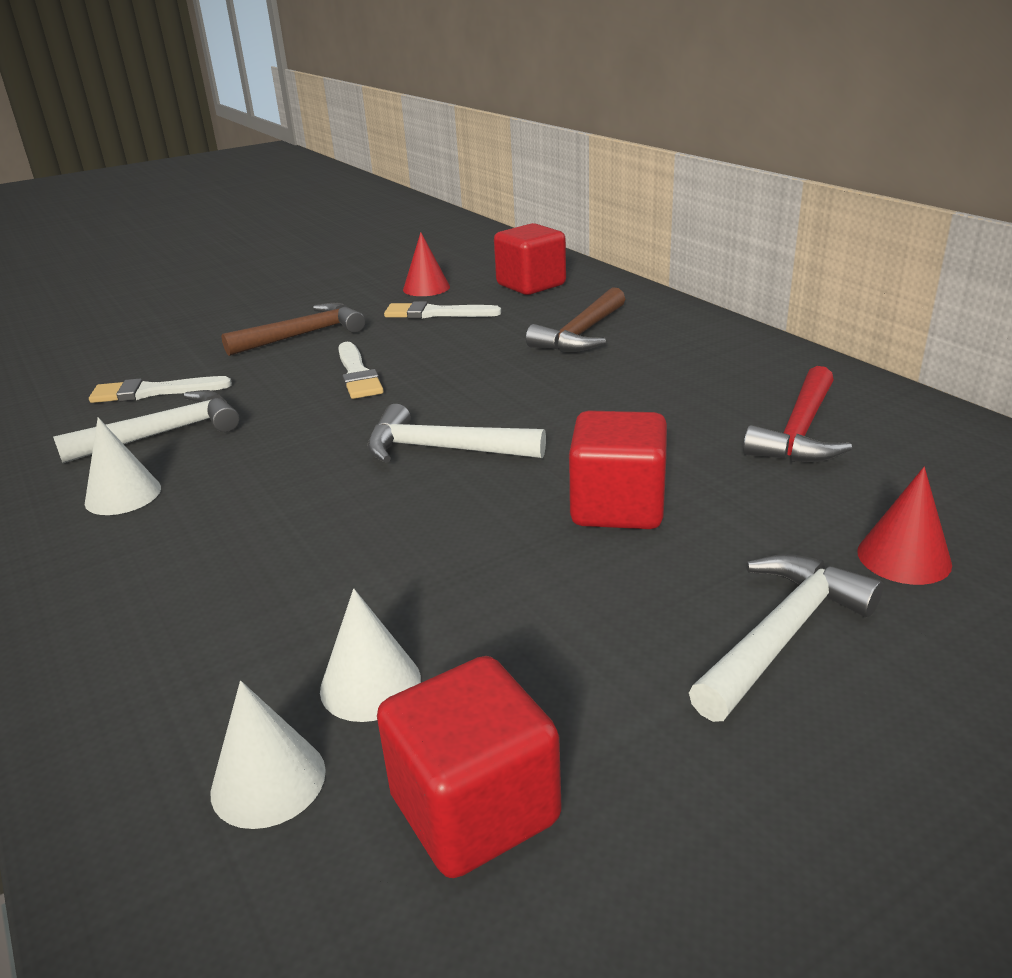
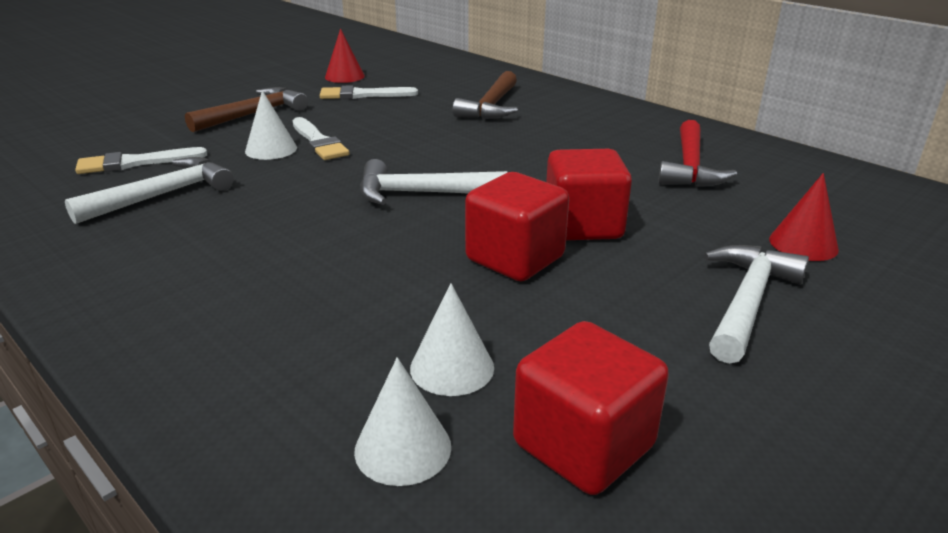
camera: 15 degrees left, 0 degrees up
(123, 495) = (149, 245): white cone -> white cone (271, 149)
(531, 285) = (432, 73): red cube -> red cube (515, 258)

